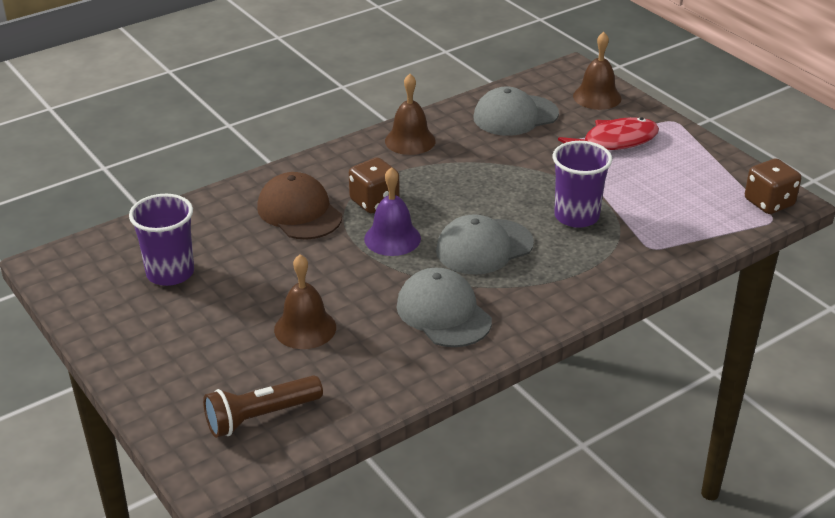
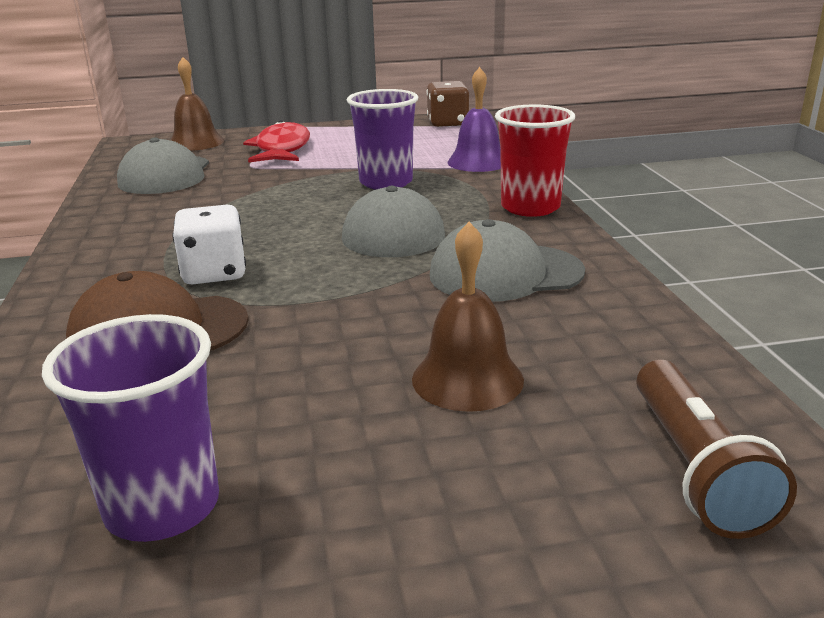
camera: 65 degrees left, 10 degrees down
(374, 202) = (214, 273): brown dice -> white dice
(392, 238) = (312, 276): purple bell -> purple bell (478, 162)
(410, 141) = (115, 230): brown bell -> none
(573, 299) = (530, 207): none -> red cup

